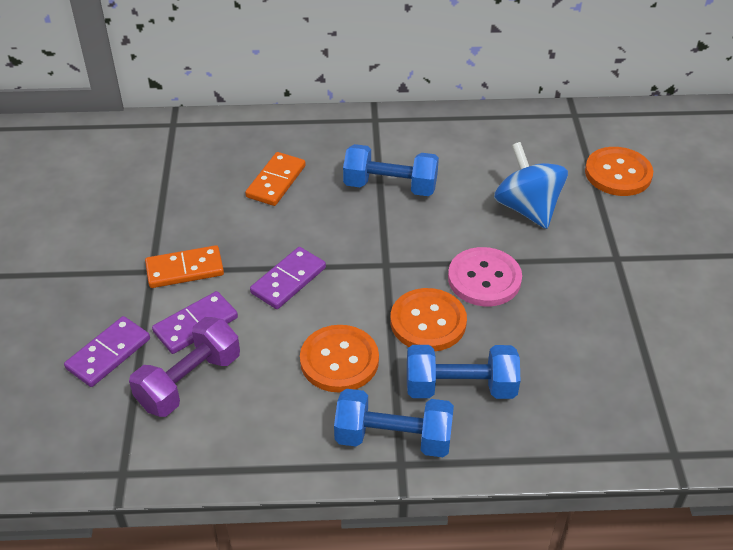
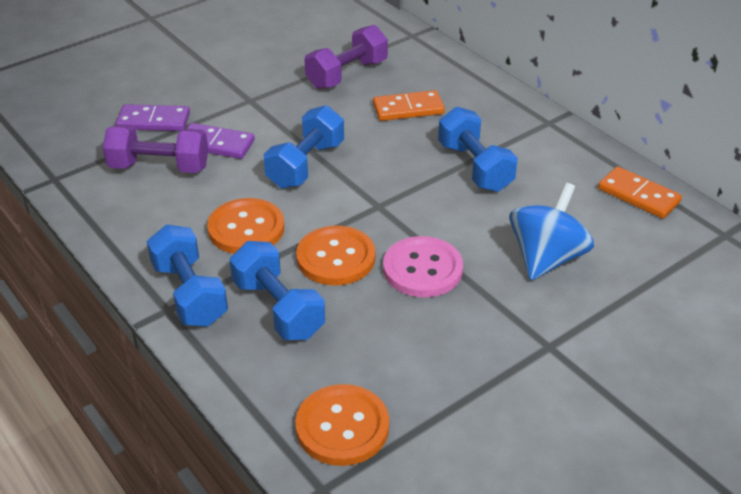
camera: 55 degrees right, 5 degrees down
(185, 191) = (347, 74): none -> purple dumbbell
(185, 269) = (266, 113): orange domino -> orange domino (638, 195)
(288, 280) = (306, 165): purple domino -> blue dumbbell
(618, 173) = (676, 299): orange button -> orange button (342, 427)

